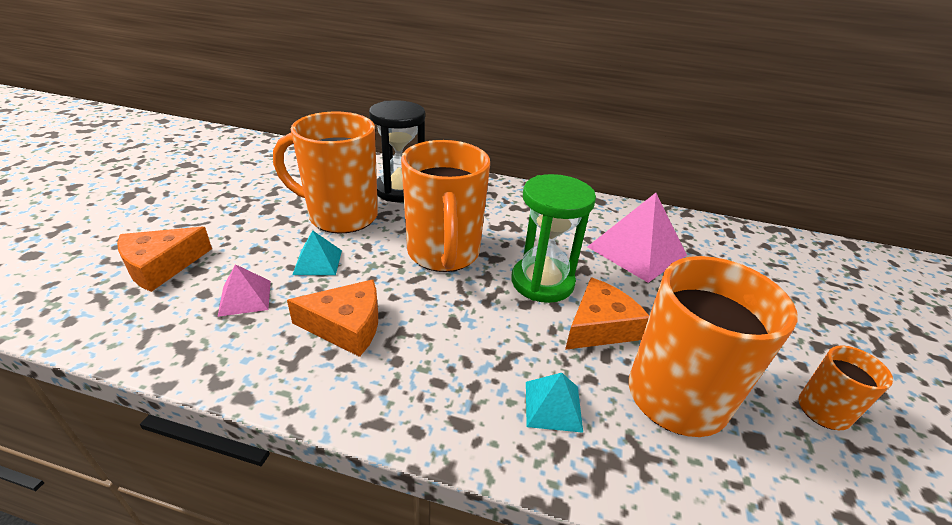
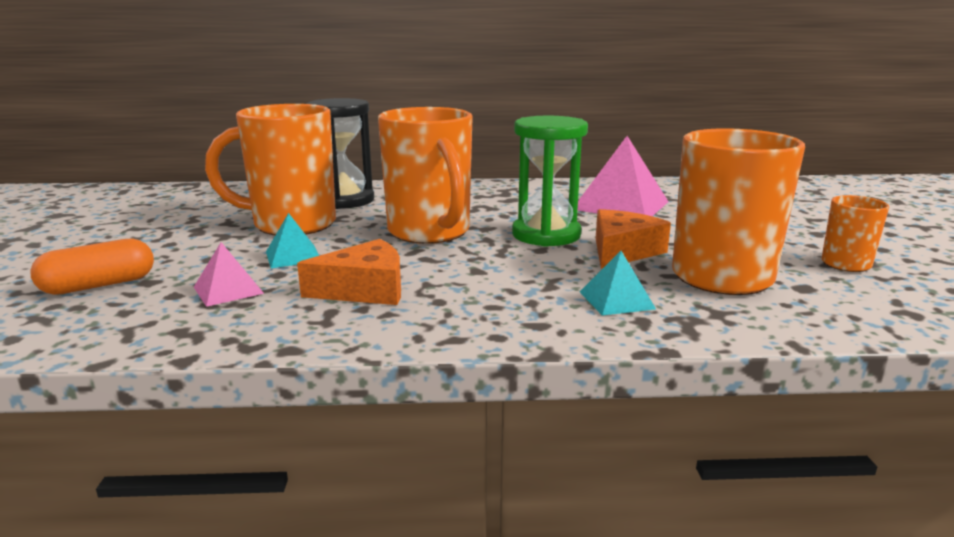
camera: 15 degrees left, 15 degrees down
(161, 266) = (99, 285): orange cheese -> orange capsule

